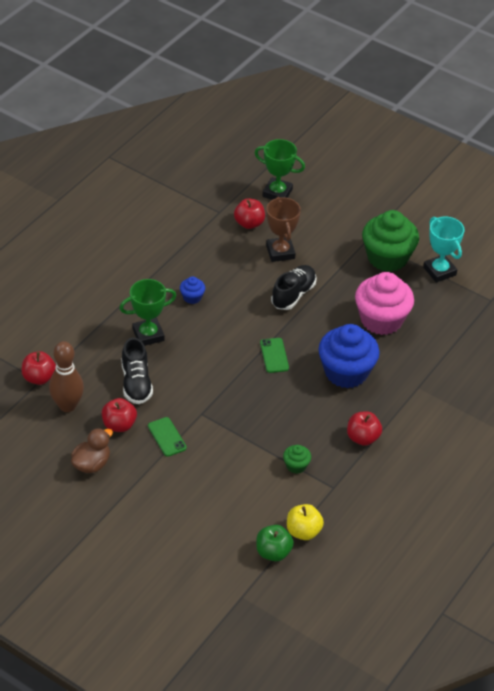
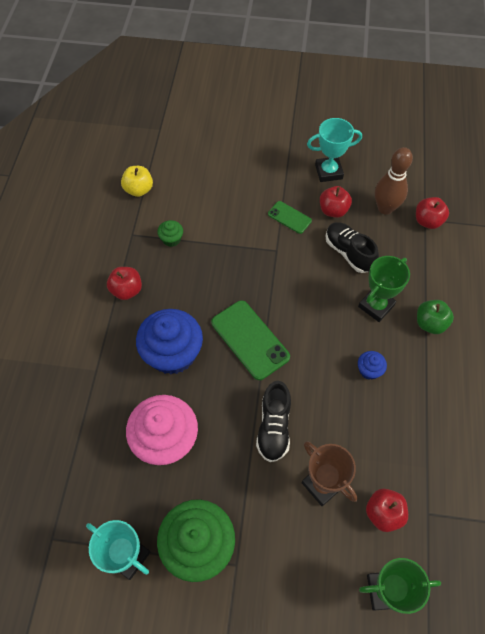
camera: 155 degrees right, 15 degrees up
(91, 464) = (328, 172): brown duck -> turquoise trophy
(273, 552) = (153, 166): green apple -> green apple (430, 323)
(274, 355) = (250, 339): green phone -> green phone, size x1.79

